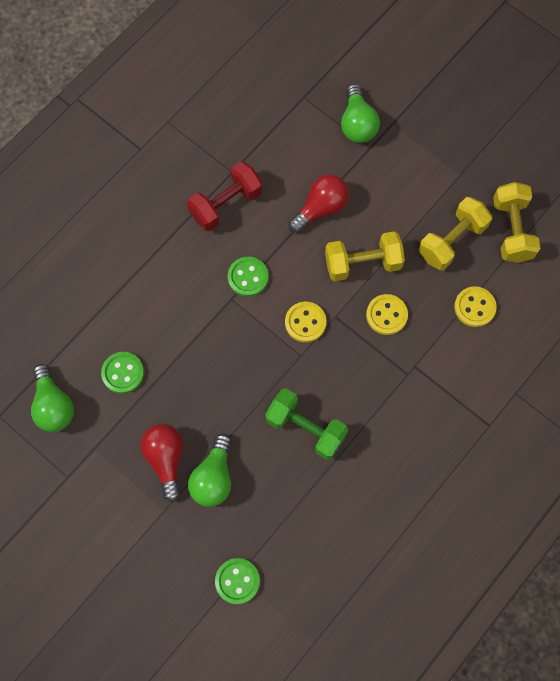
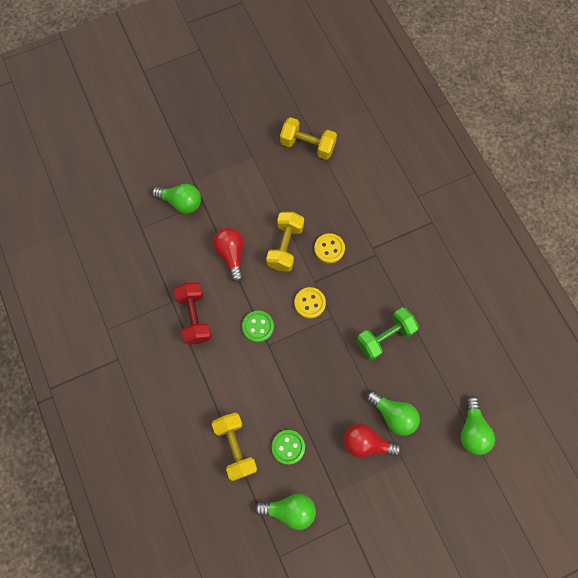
camera: 65 degrees left, 0 degrees up
(237, 581) = (472, 430): green button -> green light bulb
(452, 241) = (297, 184): yellow dumbbell -> yellow dumbbell (235, 447)
(474, 307) = (349, 193): yellow button -> none

